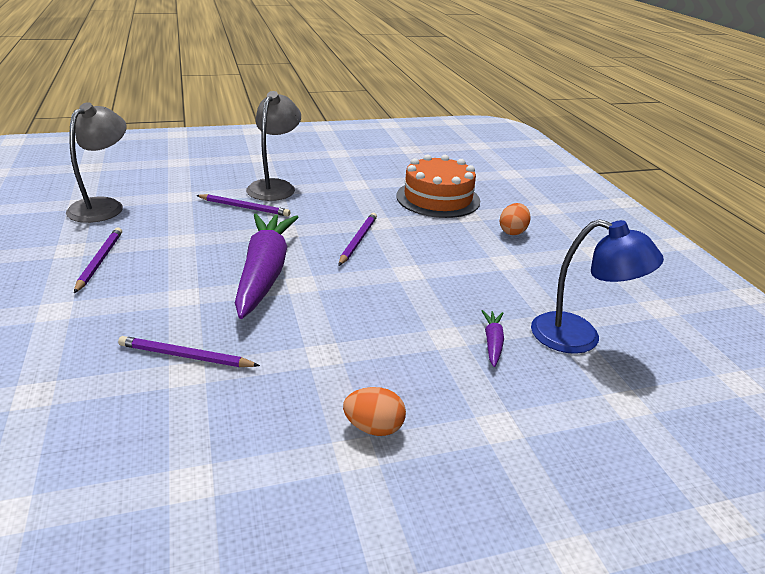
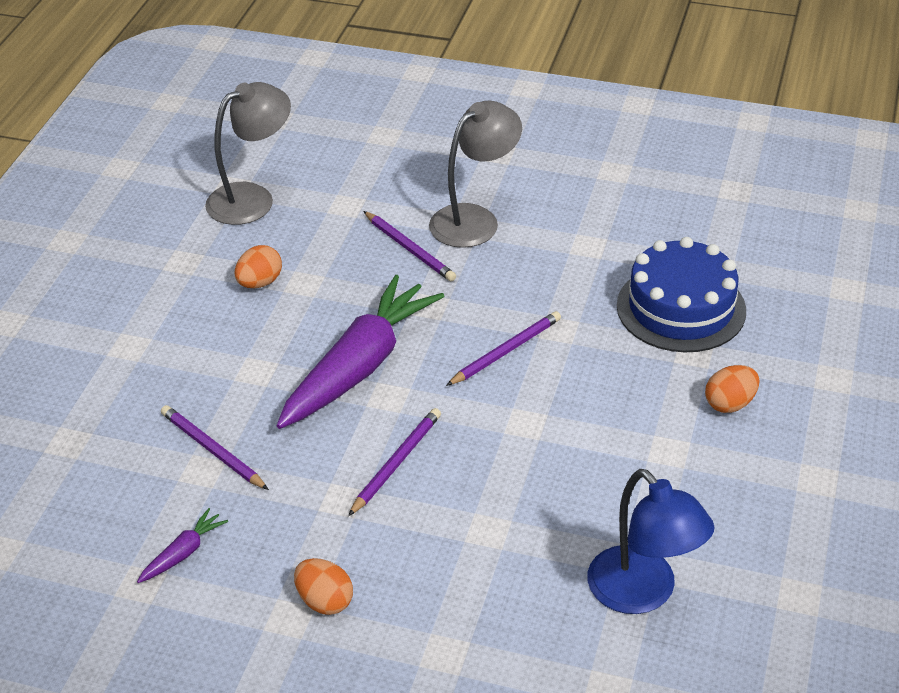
camera: 35 degrees right, 10 degrees up
(99, 261) = (203, 289): purple pencil -> purple pencil (396, 463)
(145, 247) = (260, 283): none -> orange egg
(438, 198) = (681, 308): orange cake -> blue cake
(492, 342) = (532, 558): purple carrot -> purple carrot (183, 553)

